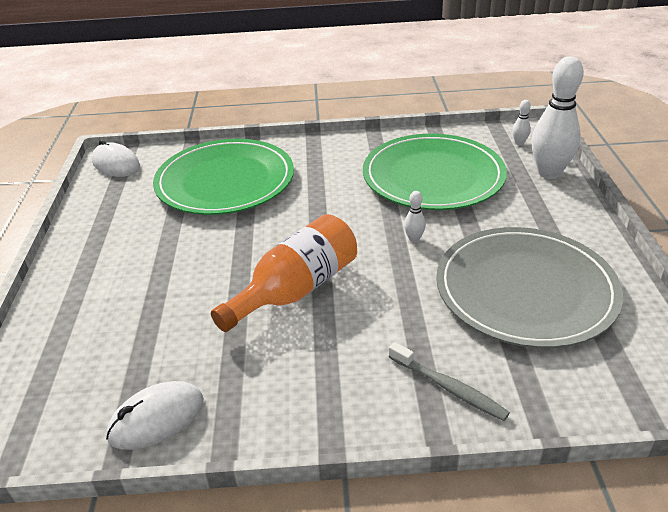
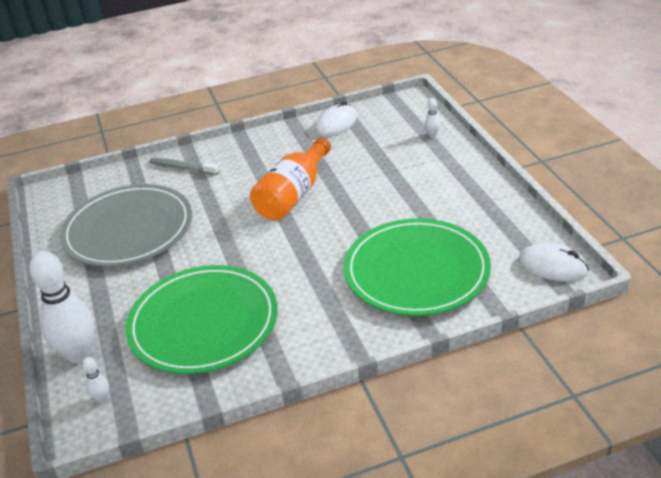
camera: 165 degrees right, 0 degrees up
(414, 239) = (214, 250): white bowling pin -> white bowling pin (432, 135)

